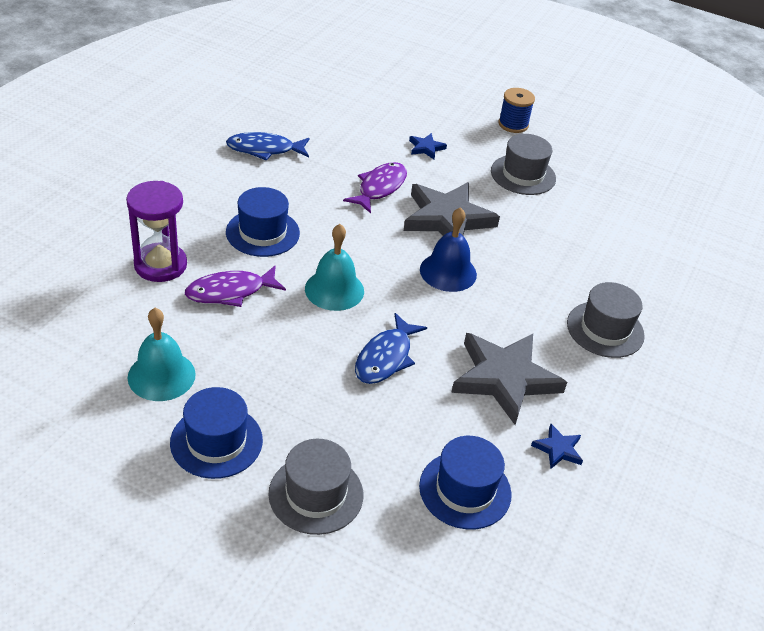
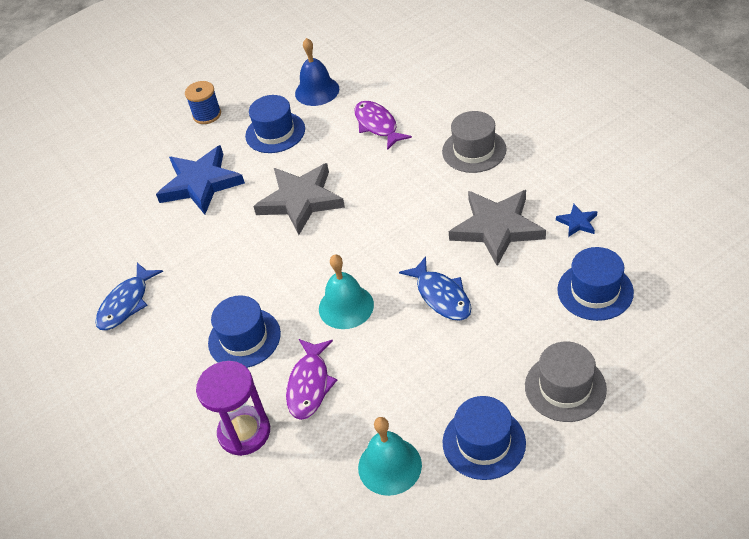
camera: 50 degrees left, 5 degrees up
(380, 188) = (234, 233): purple fish -> purple fish (377, 125)
(426, 148) = (200, 183): blue star -> blue star, size x2.30
(448, 272) = (364, 222): blue bell -> blue bell (317, 91)
(523, 175) = (275, 132): grey hat -> blue hat

